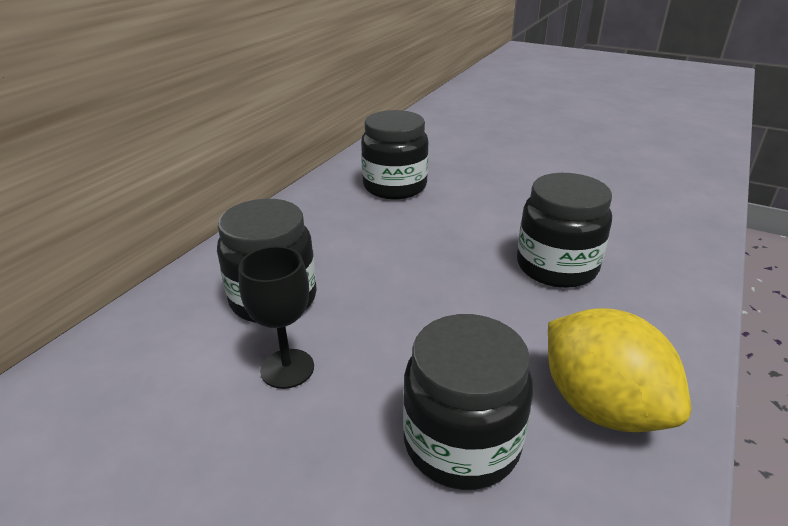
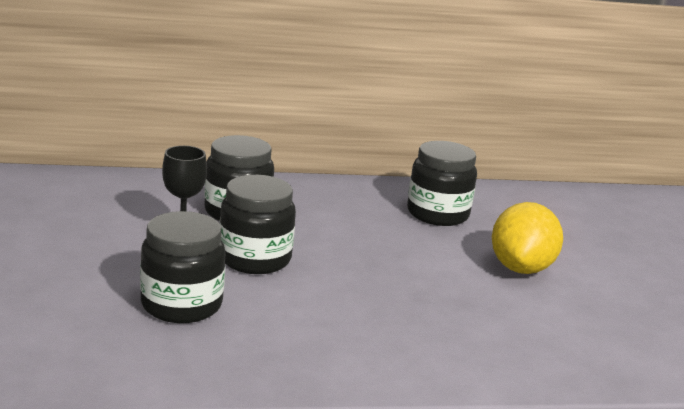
camera: 50 degrees right, 10 degrees down
(556, 267) = (416, 307): black jar -> black jar (254, 259)
(601, 406) = (266, 349): yellow lemon -> yellow lemon (521, 268)

